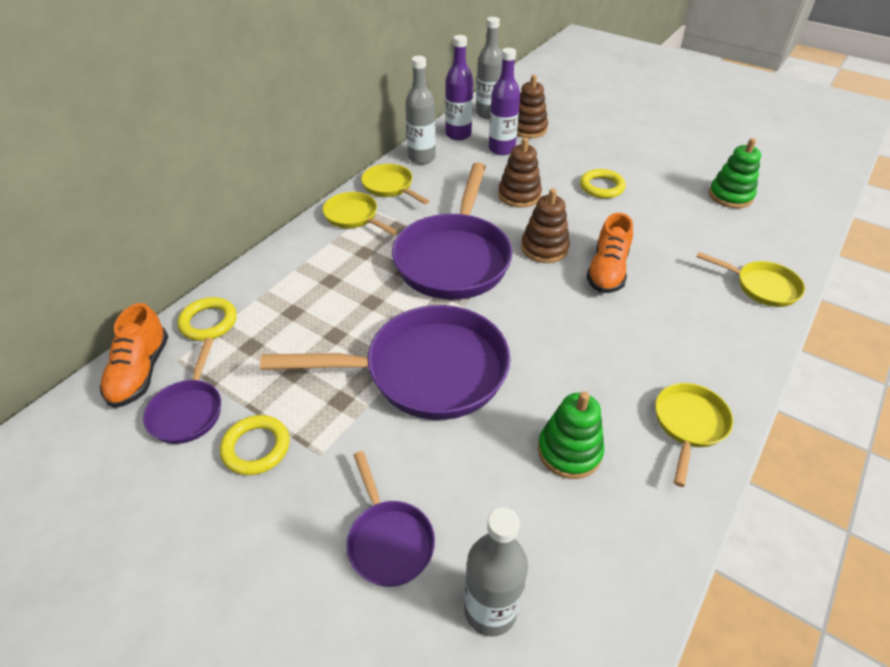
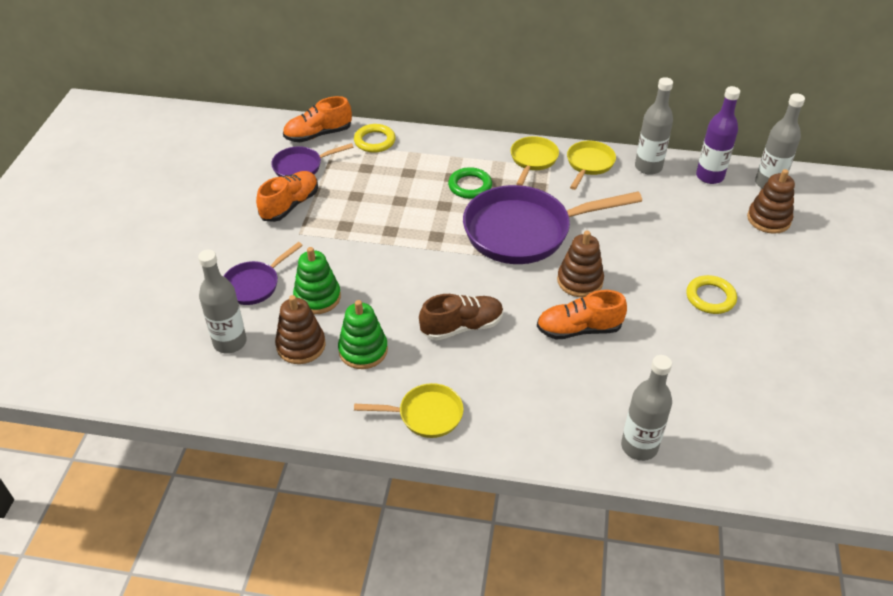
camera: 65 degrees right, 0 degrees up
(256, 447) = (290, 205): yellow ring -> orange shoe
(356, 272) = (470, 186): none -> green ring
(425, 371) = (393, 256): purple pan -> none
(501, 149) = (712, 212): purple bottle -> none
(519, 195) = (645, 244): brown stacking toy -> brown stacking toy (301, 345)
(568, 351) = (462, 327): none -> brown shoe
(730, 196) = (786, 403): green stacking toy -> green stacking toy (317, 297)
(761, 287) = (639, 446): yellow pan -> grey bottle

